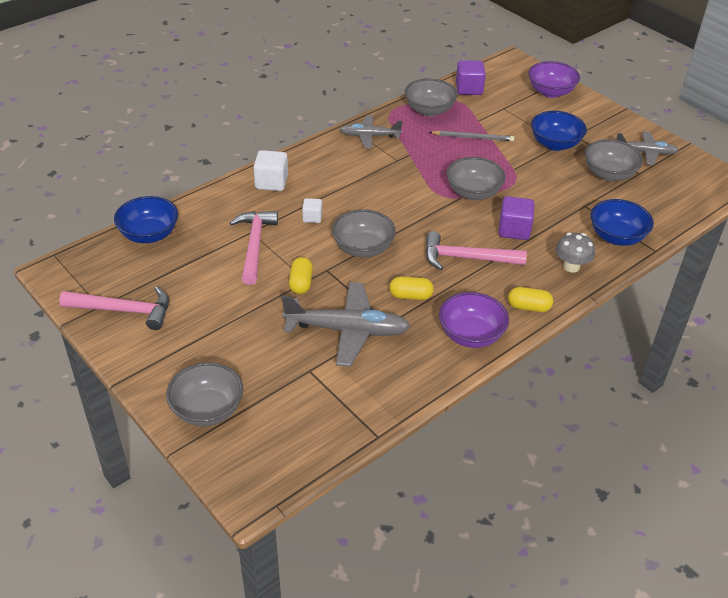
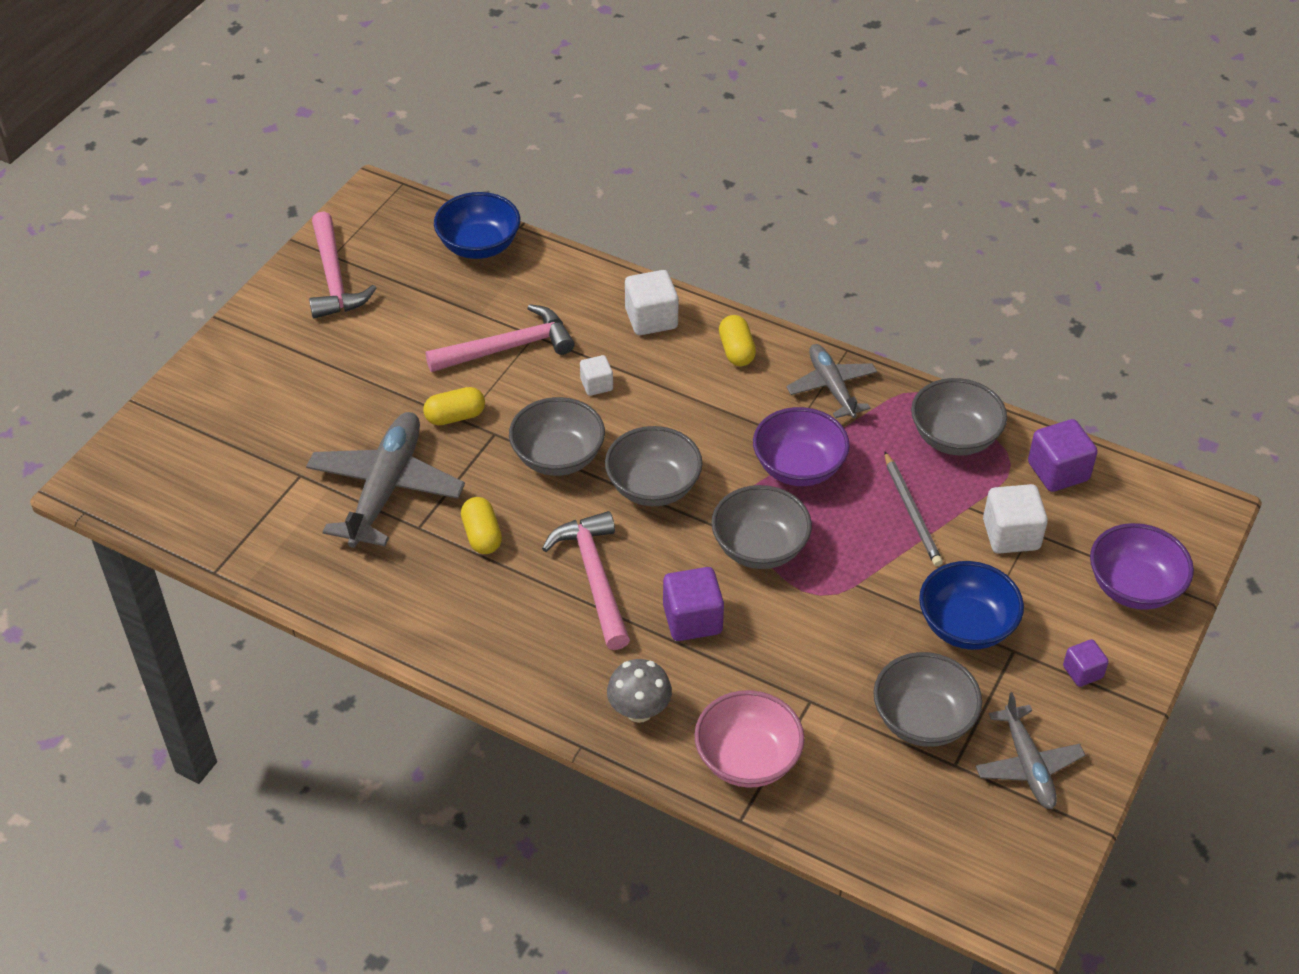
camera: 70 degrees right, 5 degrees up
(207, 410) = (204, 406): grey bowl -> grey bowl (653, 487)
(347, 330) = (385, 489): grey plane -> grey plane turned 150 degrees counterclockwise
(471, 335) = (431, 621): purple bowl -> purple bowl (798, 467)
(503, 114) = (1011, 535): none -> white cube
(528, 307) = (519, 675): yellow capsule -> yellow capsule (736, 351)
(595, 121) = (1082, 672): none -> purple cube
(616, 237) = (747, 759): blue bowl -> pink bowl

